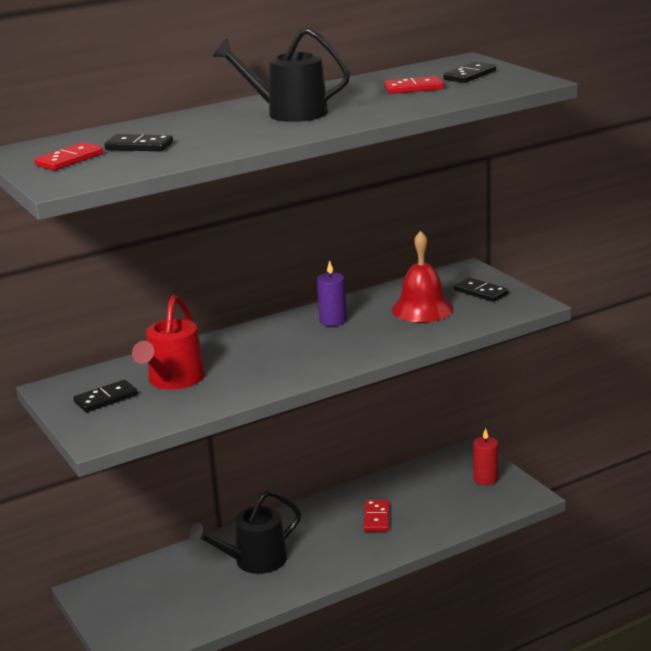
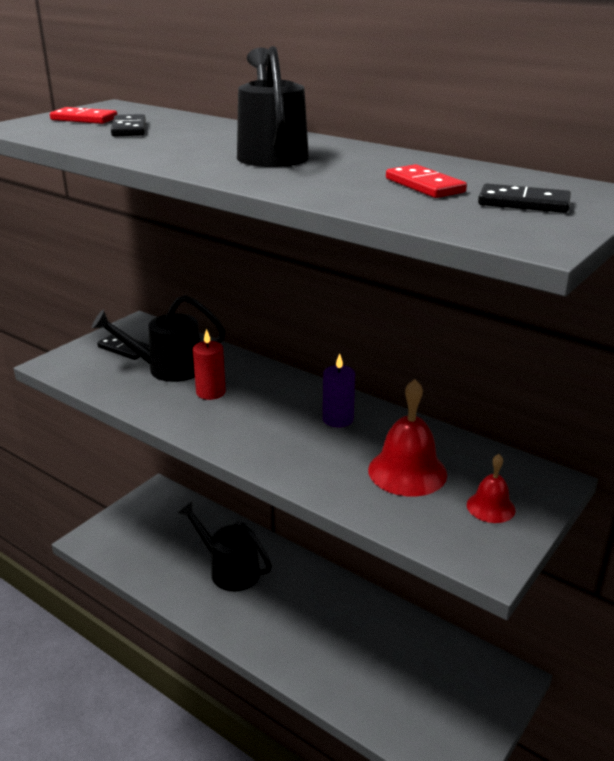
camera: 65 degrees right, 5 degrees up
(173, 380) = (167, 369): red watering can -> black watering can
(376, 518) = (337, 635): red domino -> none
(481, 292) = (490, 507): black domino -> red bell
(485, 479) = (465, 711): red candle -> red candle (210, 392)

